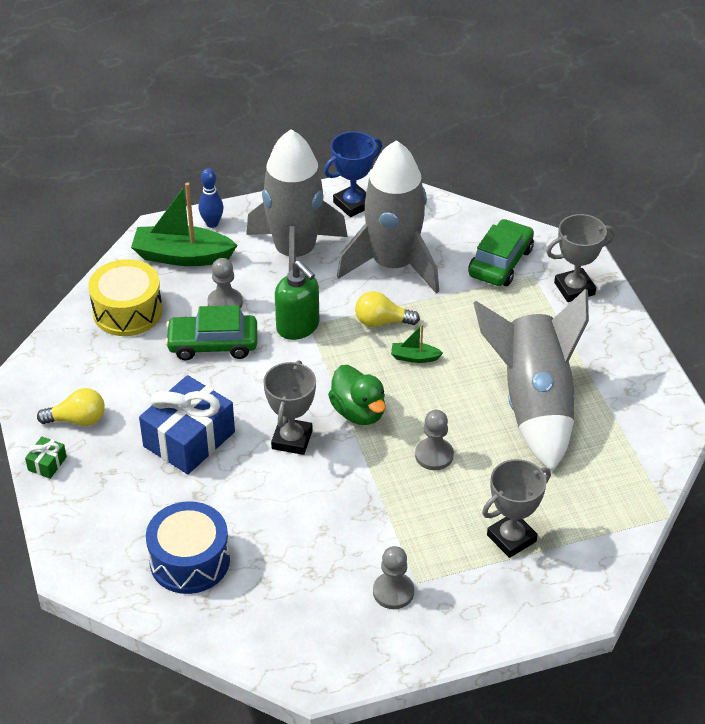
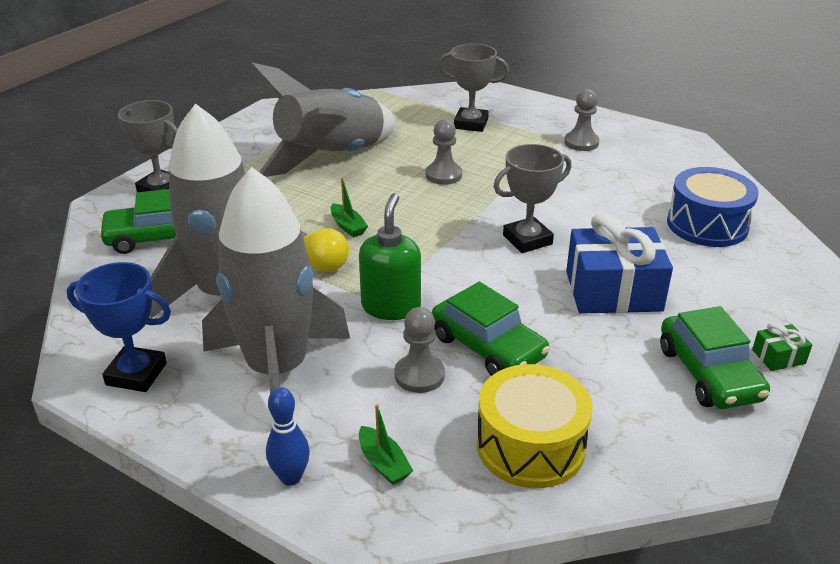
camera: 130 degrees left, 10 degrees down
(77, 420) = (709, 373): yellow light bulb -> green car
(182, 256) = (383, 463): green boat -> green boat, size x0.47
(358, 412) = (450, 224): green duck -> none

